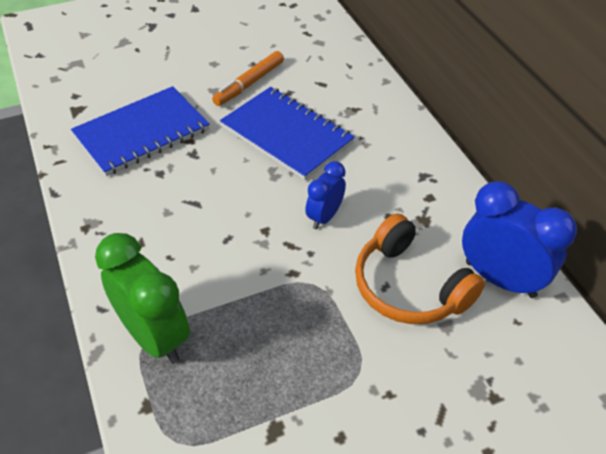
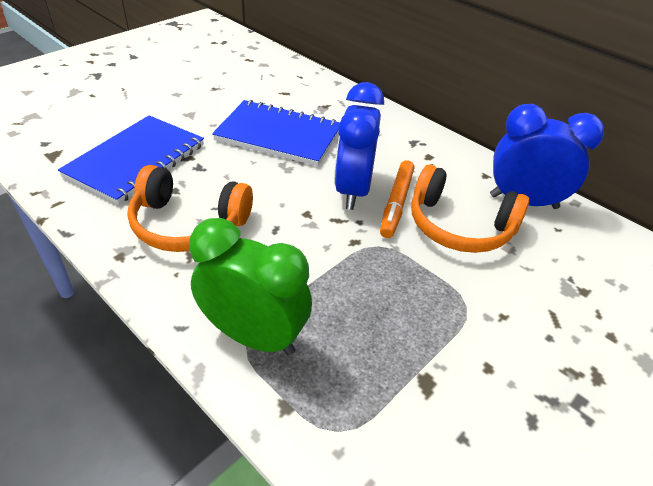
camera: 25 degrees left, 5 degrees down
(154, 212) = (188, 224): none -> orange headphones
(249, 84) = (220, 103): orange marker -> orange marker (396, 203)
(324, 217) = (353, 190): blue clock -> blue clock, size x1.74

